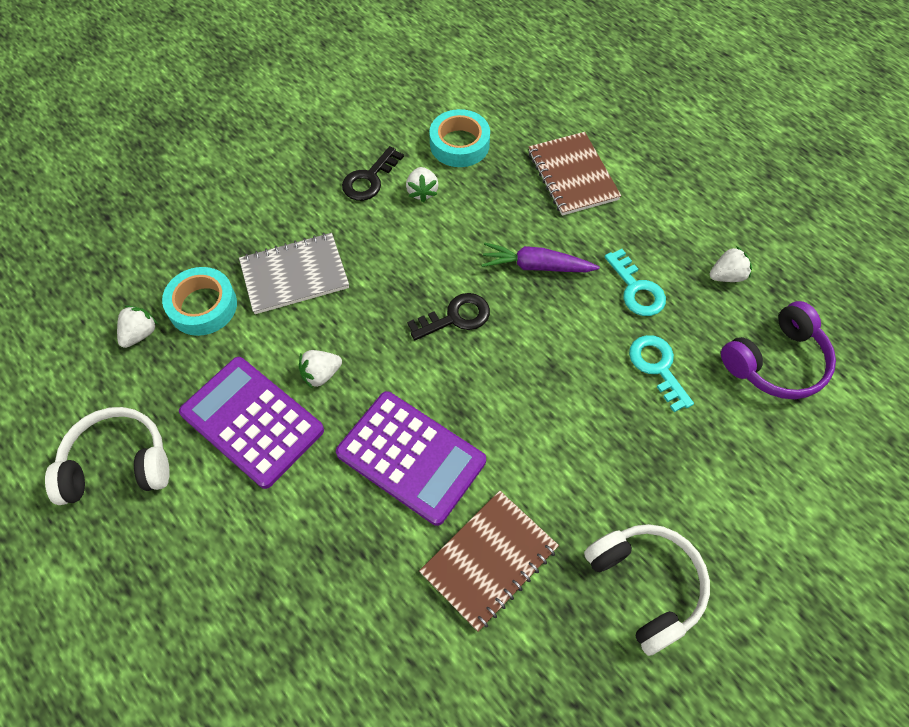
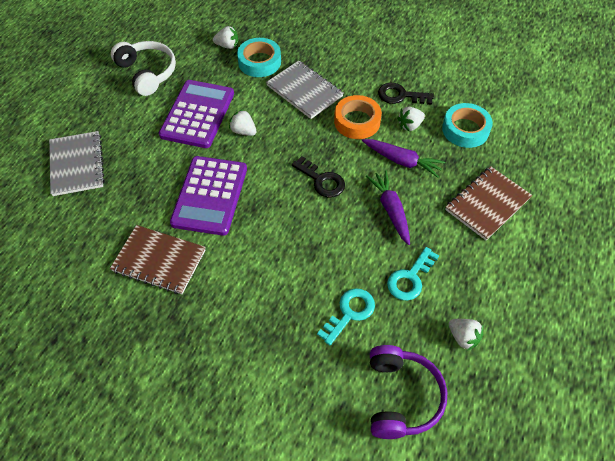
camera: 65 degrees right, 5 degrees down
(248, 630) = (77, 165): none -> grey notebook
(383, 241) = (357, 121): none -> orange tape
(472, 223) = (402, 161): none -> purple carrot
(646, 585) = (176, 357): white headphones -> none
(776, 362) = (401, 397): purple headphones -> purple headphones turned 120 degrees counterclockwise

